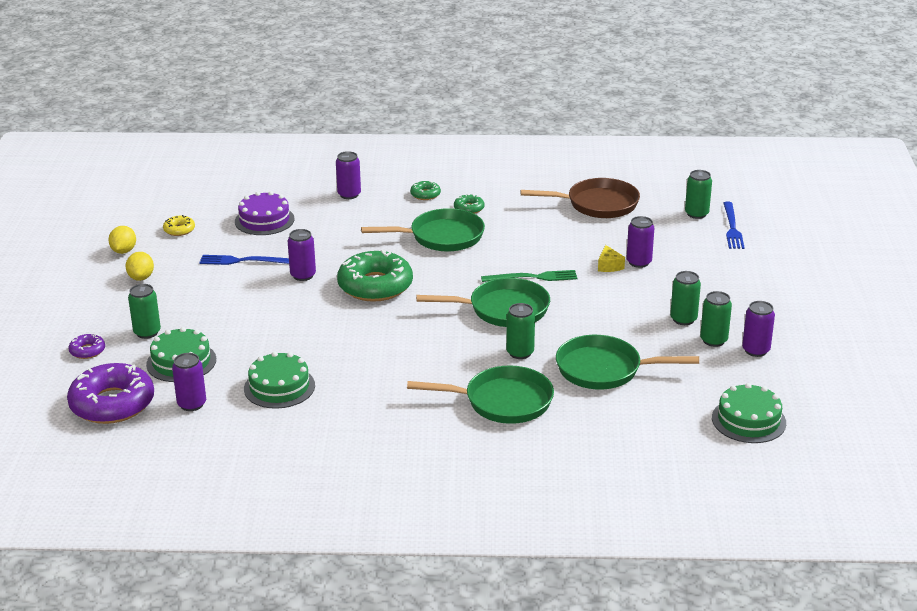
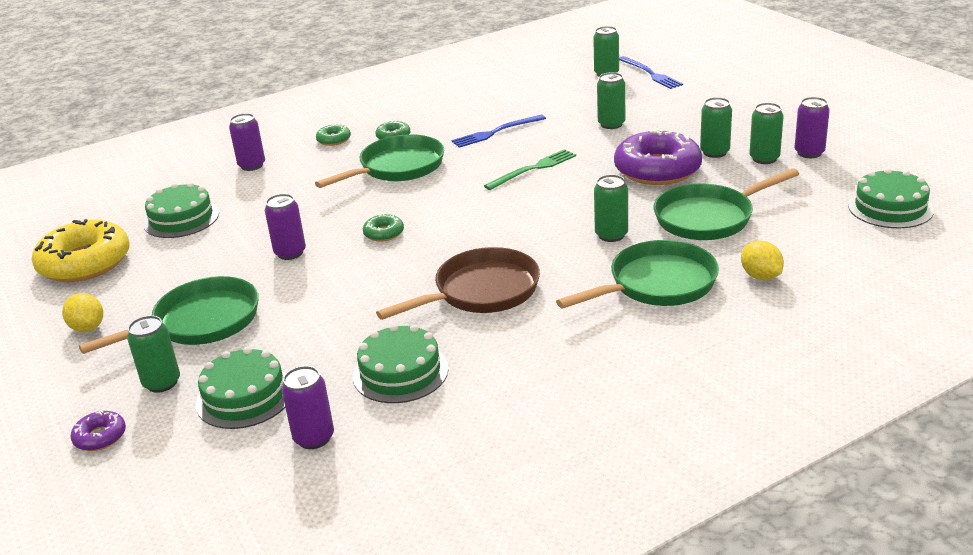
camera: 30 degrees left, 0 degrees up
(112, 404) = (205, 485): purple donut -> purple donut (657, 169)
(123, 251) = (33, 309): yellow lemon -> yellow lemon (761, 276)
(179, 230) = (85, 263): yellow donut -> yellow donut, size x2.25
(243, 261) = (201, 265): blue fork -> blue fork (496, 132)
(264, 220) = (181, 219): purple cake -> green cake
(375, 286) = (384, 233): green donut -> green donut, size x0.45
(503, 309) = (543, 205): green pan -> green pan (200, 322)
(597, 204) = (511, 95): brown pan -> brown pan (481, 292)
(609, 266) = (589, 136): yellow cheese -> none
(639, 262) = (611, 124): purple can -> green can

